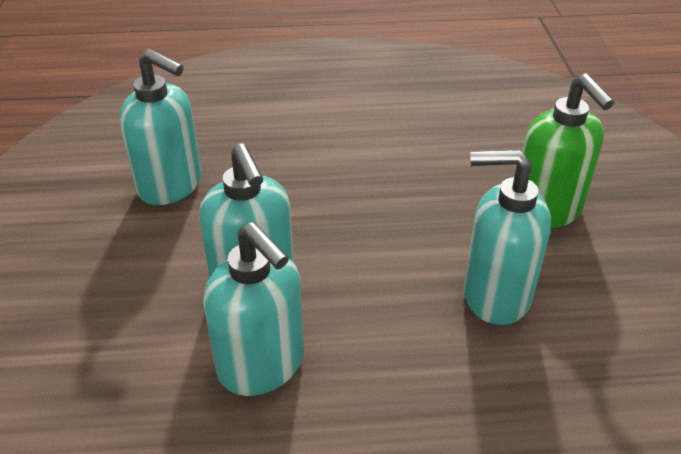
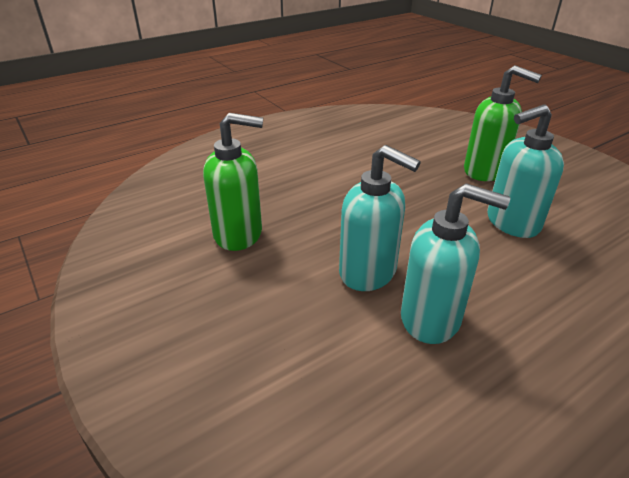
camera: 30 degrees left, 5 degrees down
(170, 185) = (239, 234): turquoise soap dispenser -> green soap dispenser

